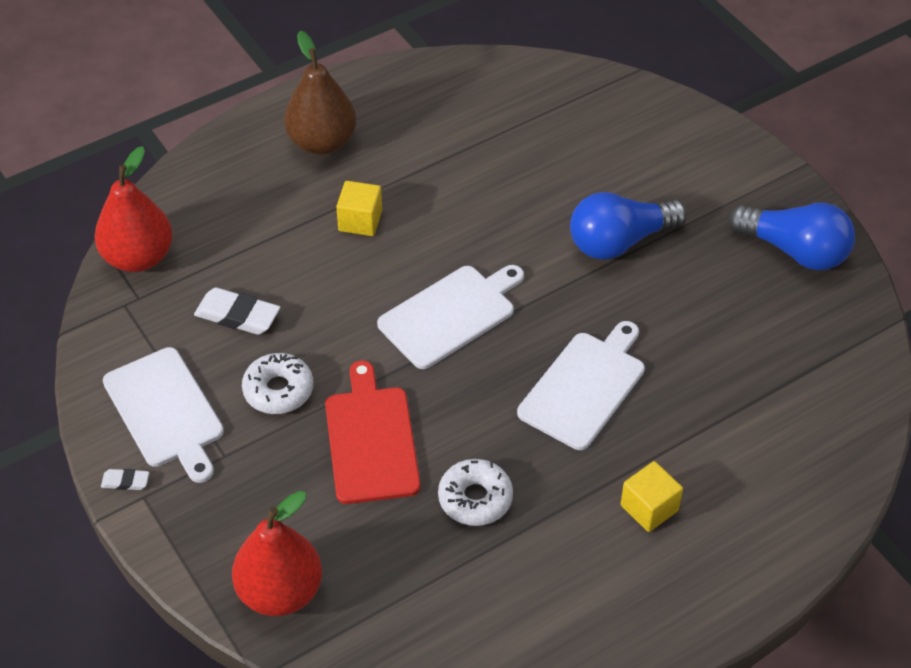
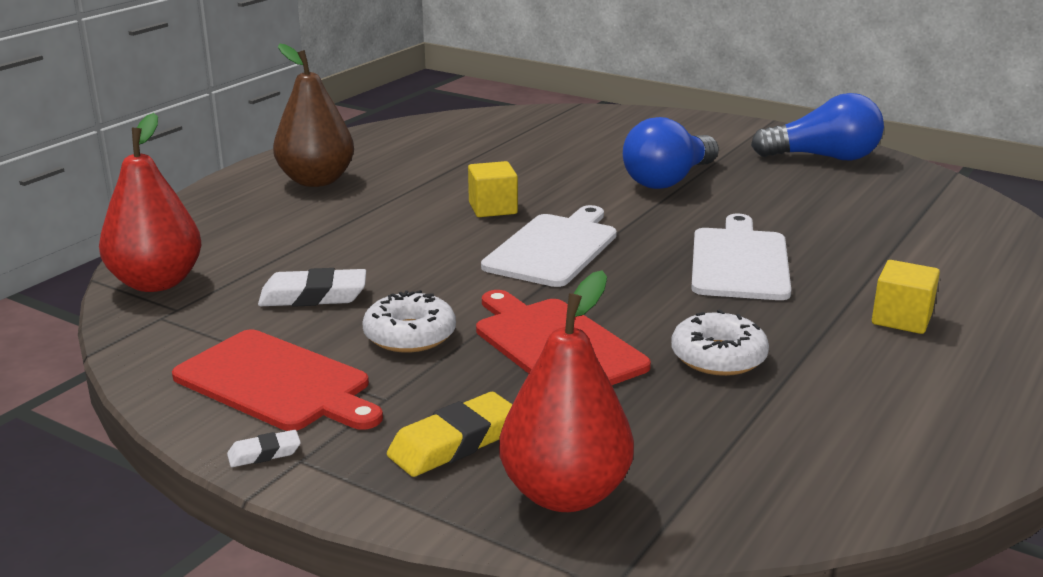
camera: 25 degrees left, 25 degrees down
(165, 411) = (277, 383): white cutting board -> red cutting board
(243, 517) = (454, 443): none -> yellow eraser
(360, 221) = (400, 214): yellow cube -> yellow cube (493, 208)

